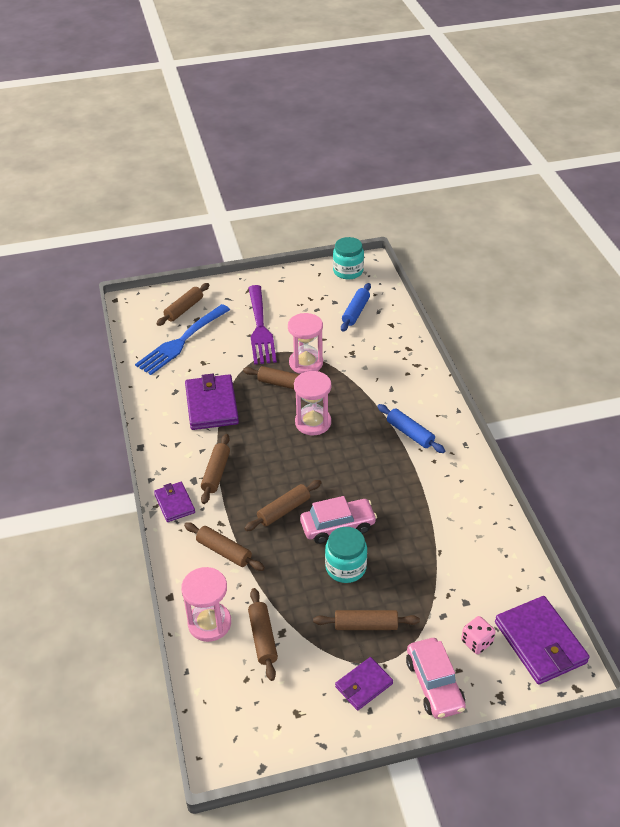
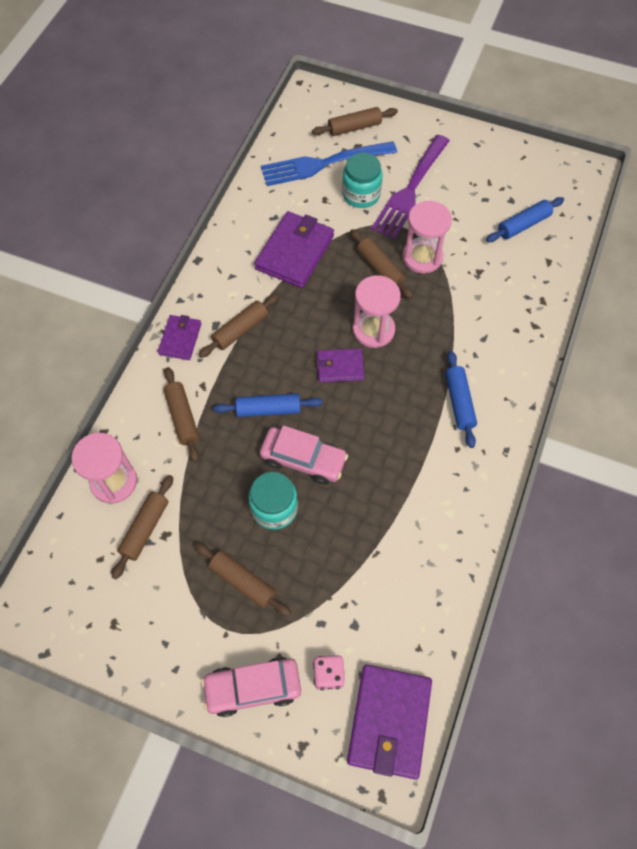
camera: 35 degrees right, 20 degrees up
(283, 510) = (268, 409): brown rolling pin -> blue rolling pin
(348, 271) = (556, 170): turquoise jar -> turquoise jar (361, 194)
(363, 685) = (191, 640): purple wallet -> purple wallet (340, 367)
(434, 684) = (253, 688): pink car -> pink car turned 60 degrees clockwise

